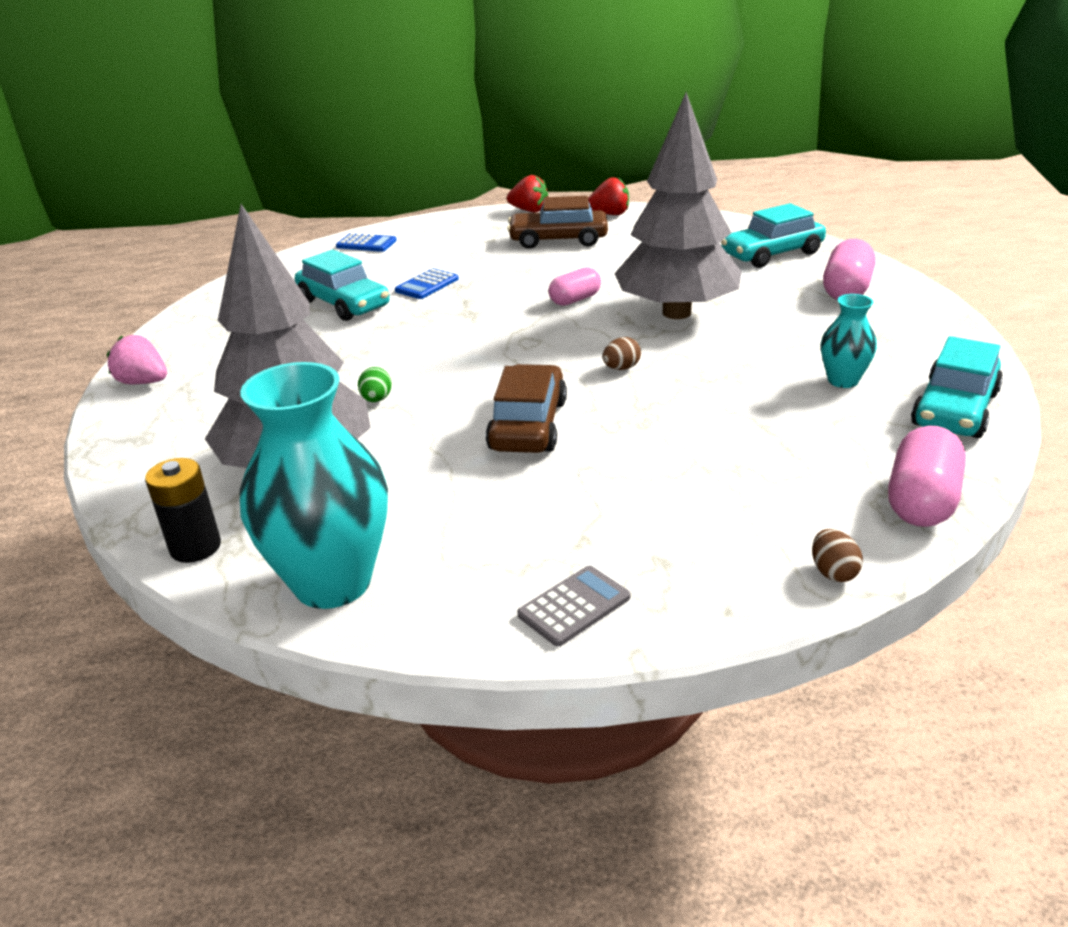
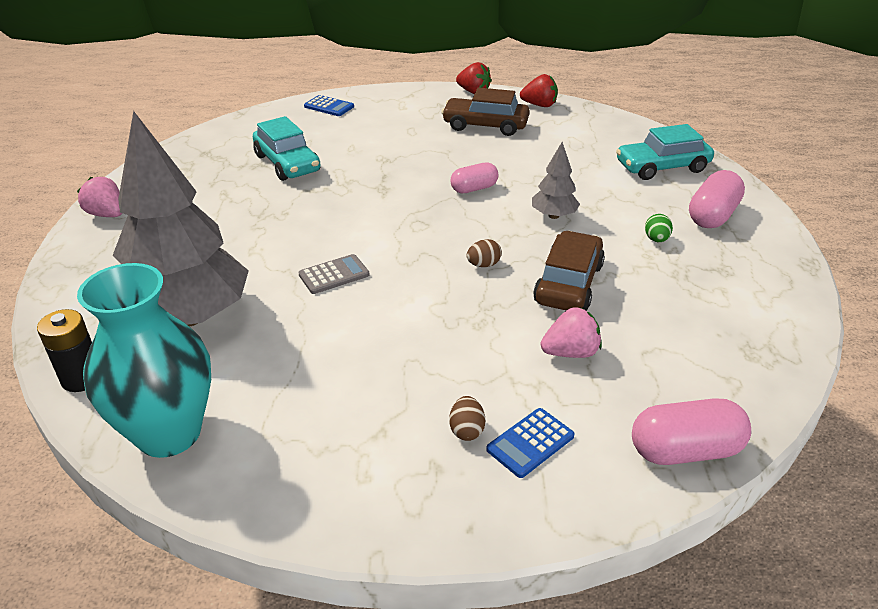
camera: 10 degrees right, 5 degrees up
(376, 400) = (274, 262): green egg -> green egg (656, 239)
(427, 285) = (360, 155): blue calculator -> blue calculator (530, 443)
(528, 425) = (383, 309): brown car -> brown car (568, 283)
(574, 606) = (346, 497): grey calculator -> grey calculator (334, 275)
(676, 313) = (553, 215): grey tree -> grey tree, size x0.44
(757, 433) = (570, 352): none -> pink strawberry
(833, 572) = (575, 509): brown egg -> brown egg (466, 430)
(843, 380) = (669, 310): turquoise vase -> none
(921, 501) = (685, 450): pink capsule -> pink capsule turned 45 degrees clockwise
(954, 409) = (757, 359): turquoise car -> none

